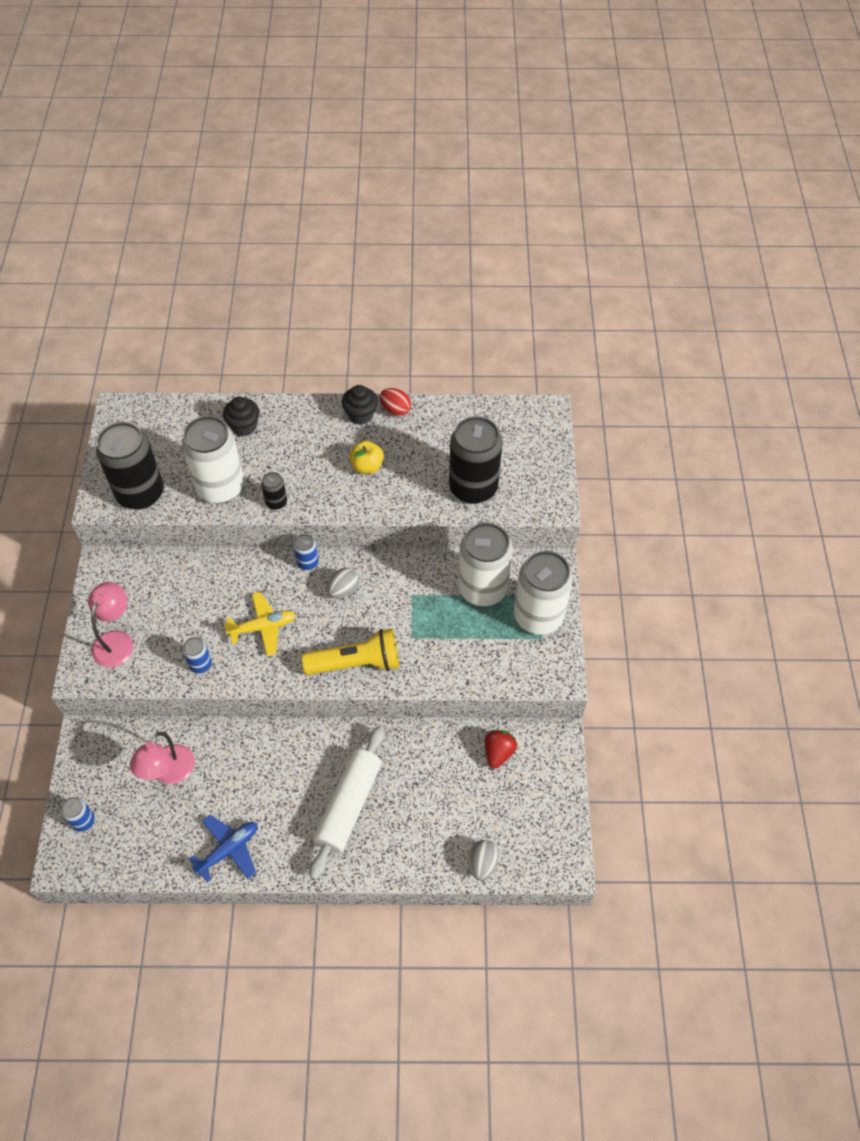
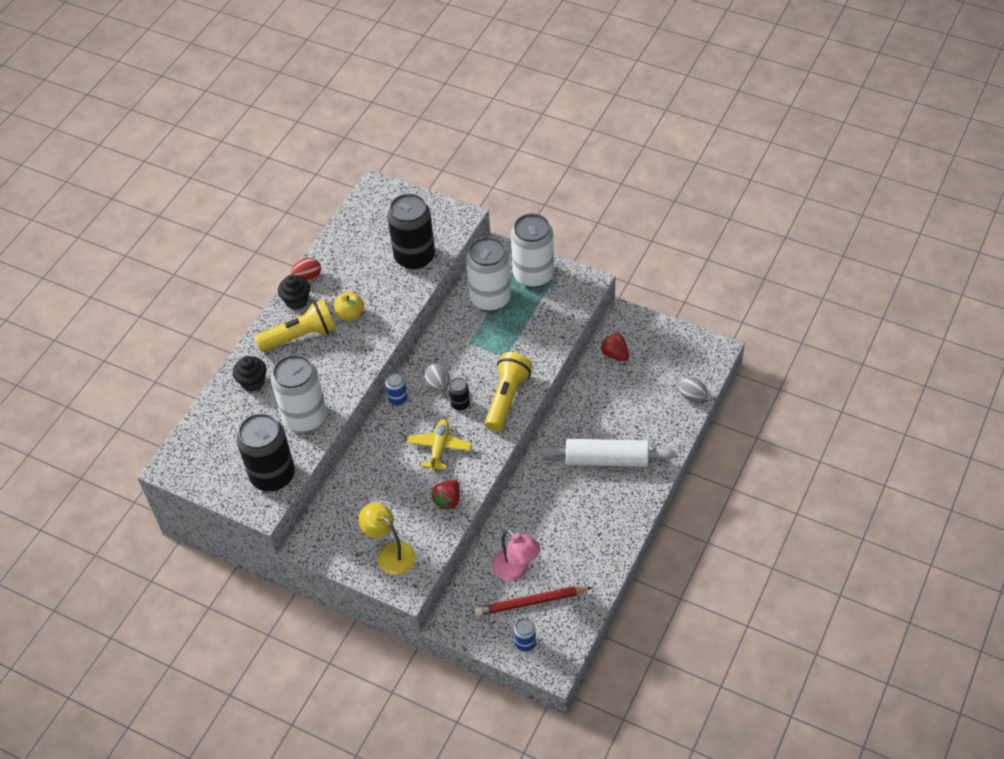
camera: 60 degrees left, 5 degrees down
(117, 640) = (390, 553): pink lamp -> yellow lamp
(135, 804) = (531, 602): none -> red pencil
(200, 664) = (448, 500): blue can -> red strawberry
(228, 850) = (602, 549): blue plane -> none
(276, 502) = (345, 384): black can -> black can (460, 404)
(318, 438) = (300, 336): none -> yellow flashlight
(348, 805) = (606, 460): white rolling pin -> white rolling pin turned 45 degrees counterclockwise

